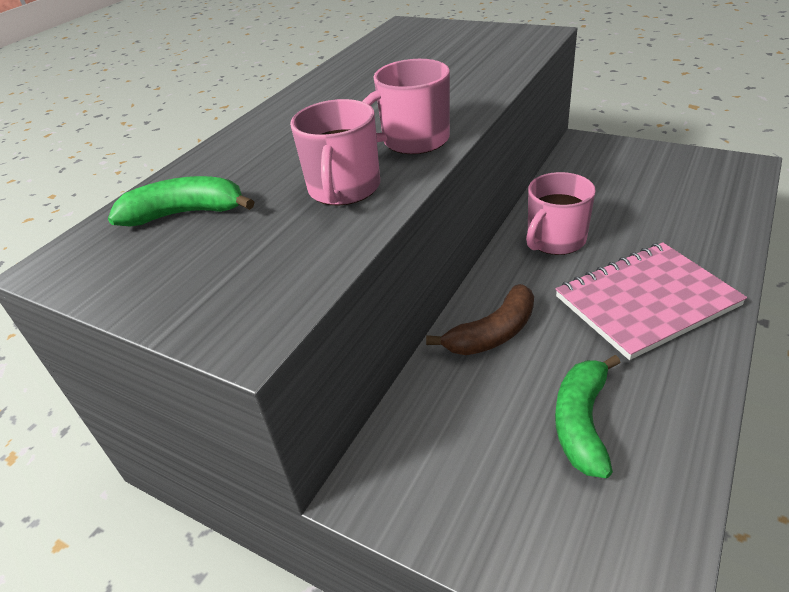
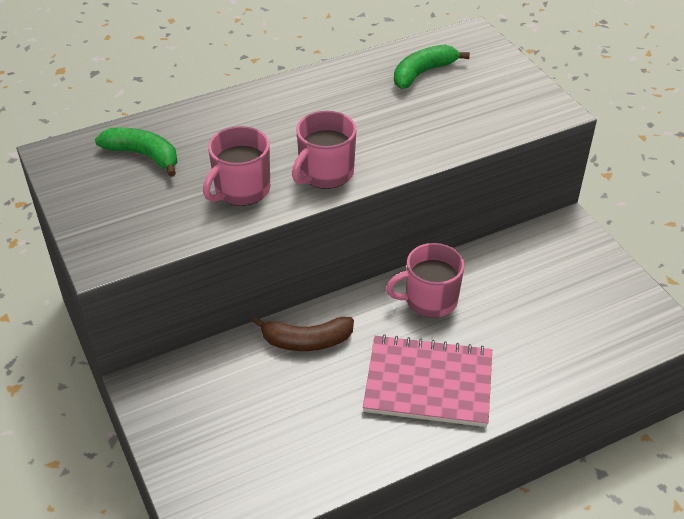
camera: 30 degrees right, 5 degrees up
(414, 140) = (325, 173): pink mug -> pink mug turned 60 degrees counterclockwise
(582, 422) = (290, 427): green banana -> green banana (423, 73)

